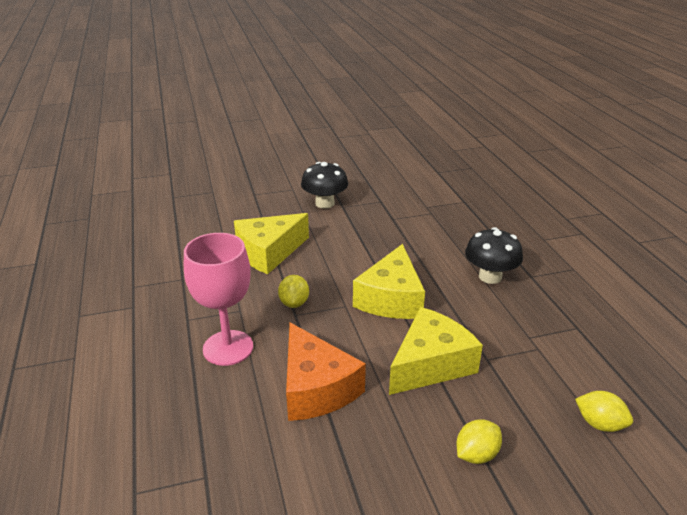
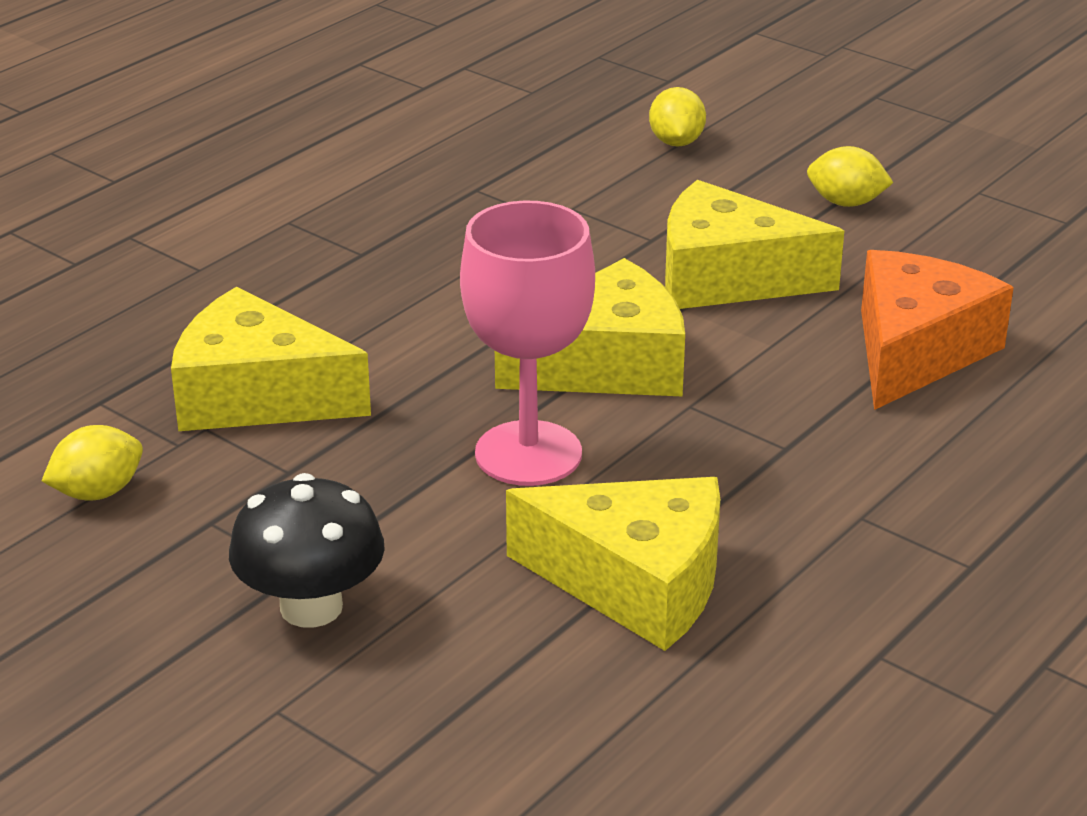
camera: 125 degrees left, 0 degrees up
(228, 348) = (964, 475): pink goblet -> pink goblet (528, 454)
(294, 303) = (757, 463): yellow lemon -> yellow lemon (98, 492)
(441, 225) = (257, 396): none -> yellow cheese
(490, 277) = (411, 290): black mushroom -> none

